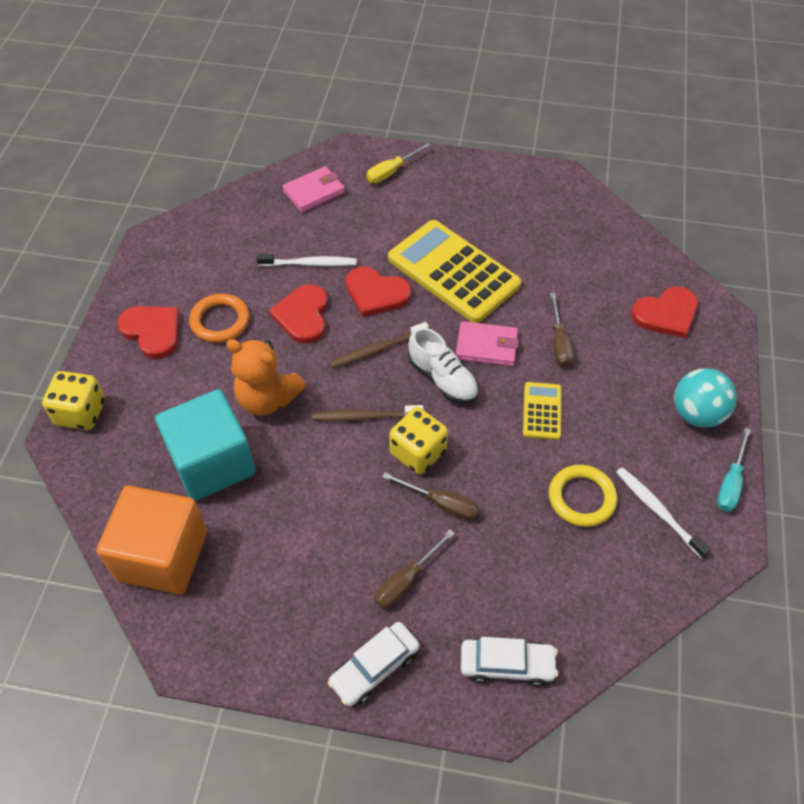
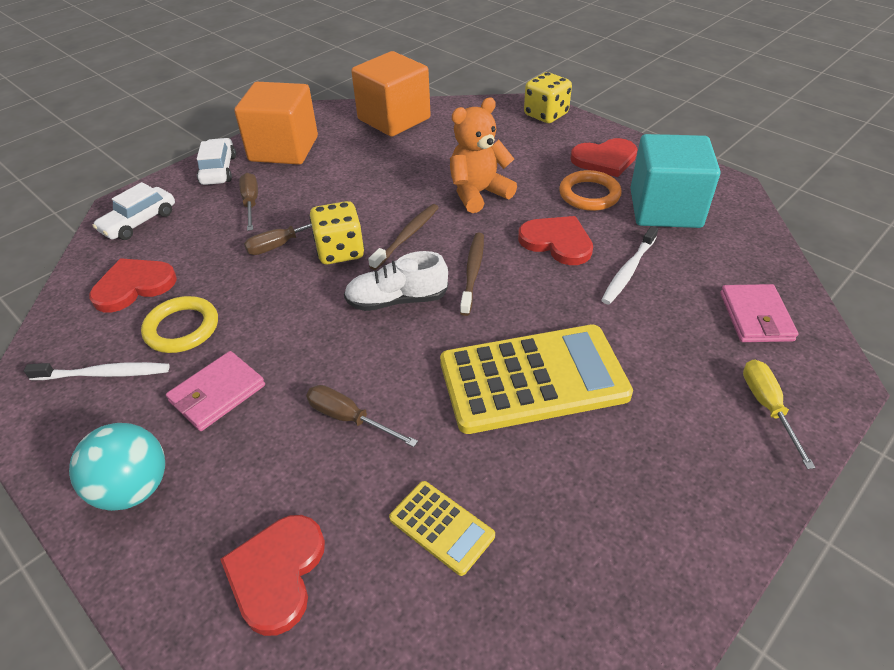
camera: 125 degrees right, 10 degrees down
(212, 462) = (444, 153): turquoise cube -> turquoise cube (665, 208)
(292, 630) = (284, 149): none -> orange cube
(376, 293) = (548, 301): red heart -> red heart (134, 286)
(486, 346) = (403, 352): pink wallet -> pink wallet (217, 393)
(542, 411) = (288, 352): yellow calculator -> yellow calculator (441, 527)
(730, 483) = (45, 455): turquoise screwdriver -> none

